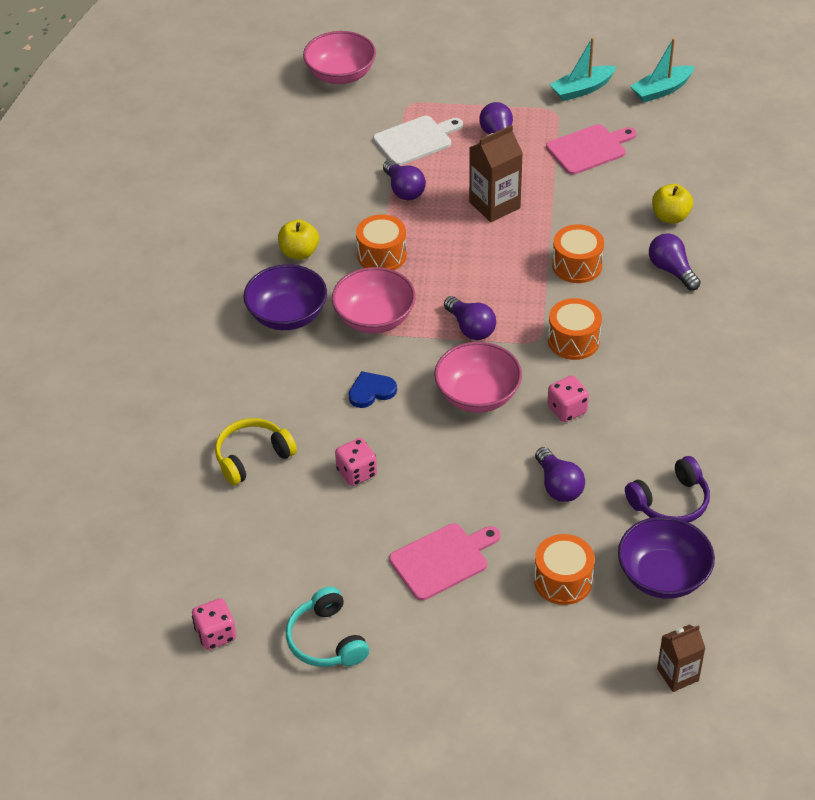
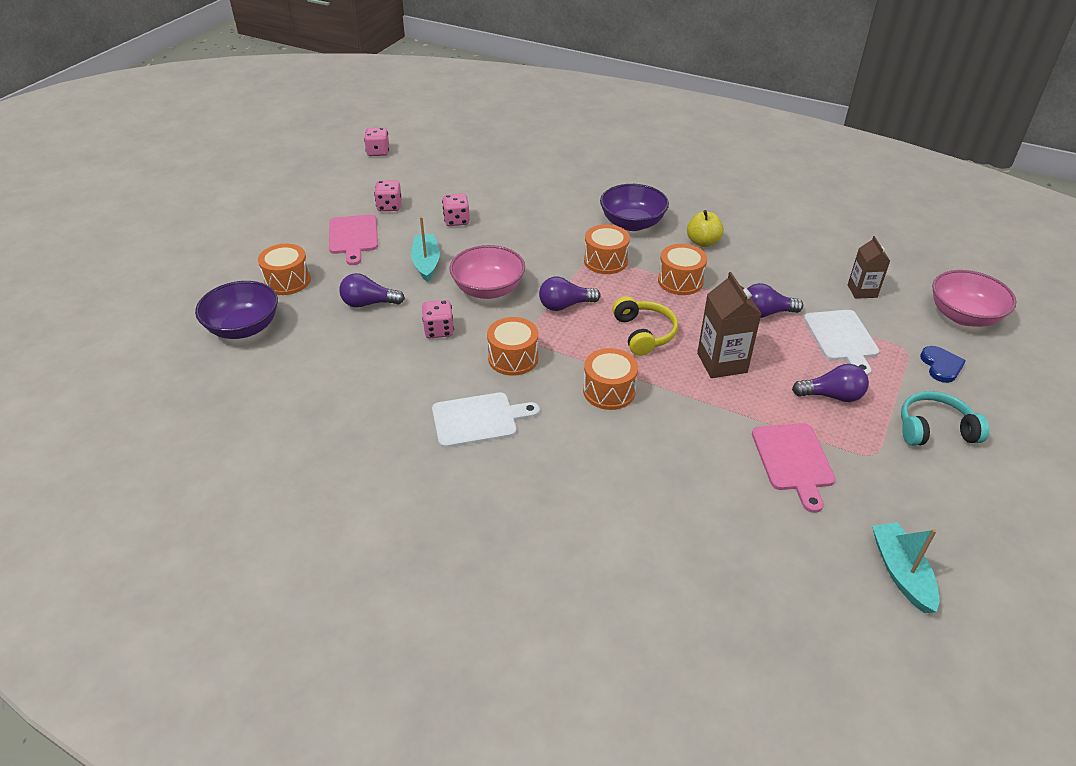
camera: 110 degrees right, 5 degrees down
(252, 457) = (503, 186): yellow headphones -> yellow headphones (644, 333)
(326, 640) = (337, 184): turquoise headphones -> turquoise headphones (934, 429)
(356, 554) = (389, 206): none -> pink dice
(371, 391) = (528, 242): blue heart -> blue heart (941, 366)
(374, 318) = (605, 261): pink bowl -> orange drum
(582, 89) = (914, 493): turquoise boat -> turquoise boat (426, 263)
(667, 337) = (478, 420): none -> white cutting board
(670, 217) = (650, 488): yellow apple -> none
(670, 502) = (302, 355): purple headphones -> none
(671, 270) = (566, 457): purple light bulb -> none
(677, 674) = (164, 307): brown carton -> brown carton (862, 291)

